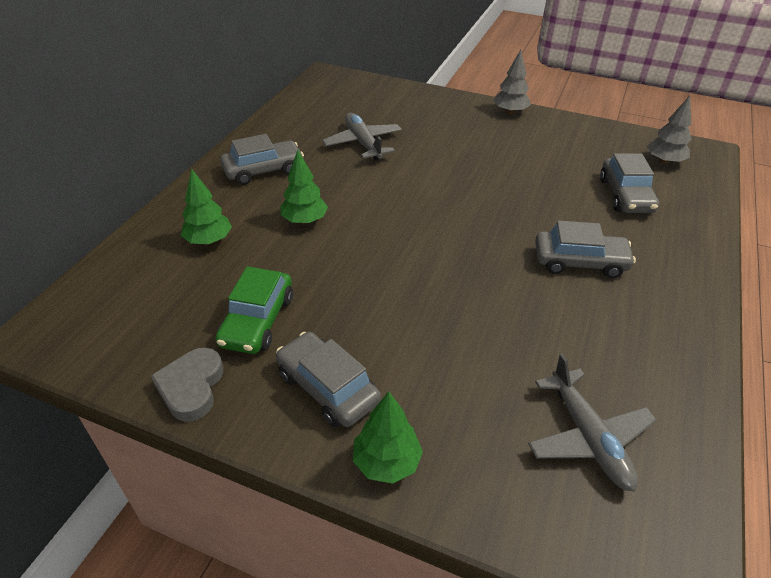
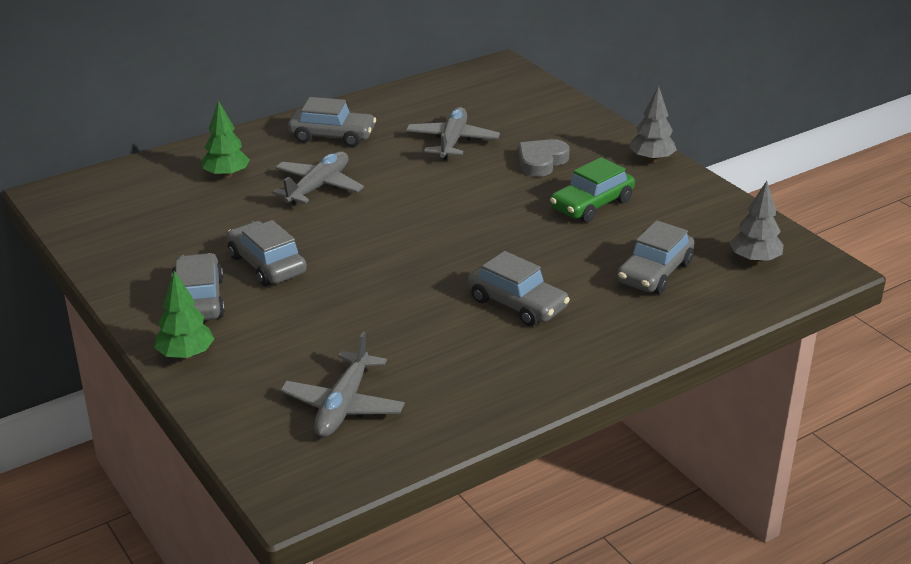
camera: 35 degrees right, 10 degrees down
(191, 387) = (112, 263): grey heart -> grey heart (541, 161)
(257, 321) = (199, 242): green car -> green car (591, 204)
(304, 220) = (318, 187): green tree -> grey plane
(347, 317) = (267, 264): none -> grey car

